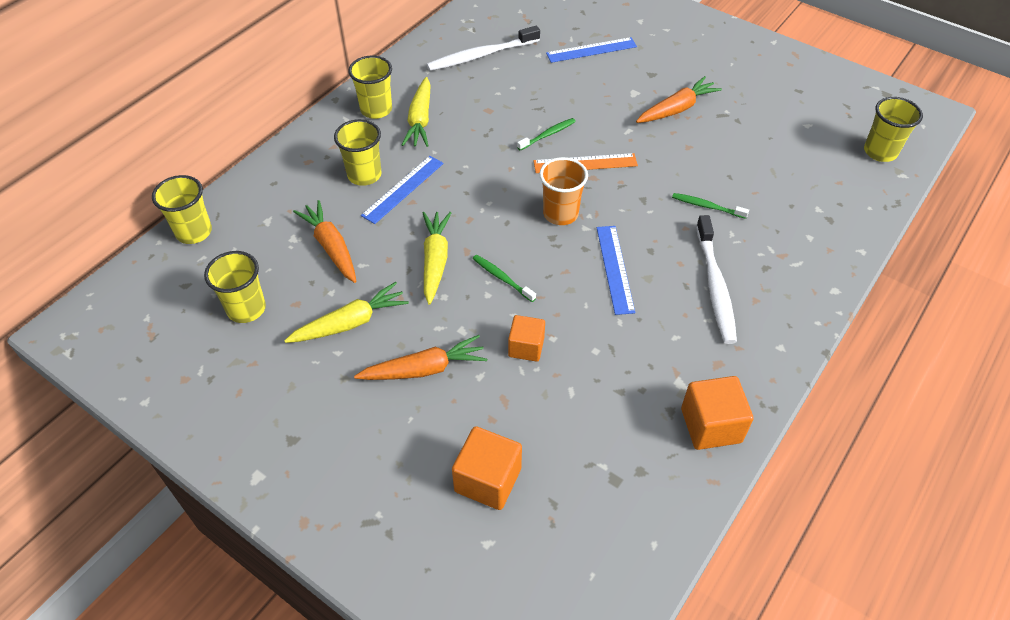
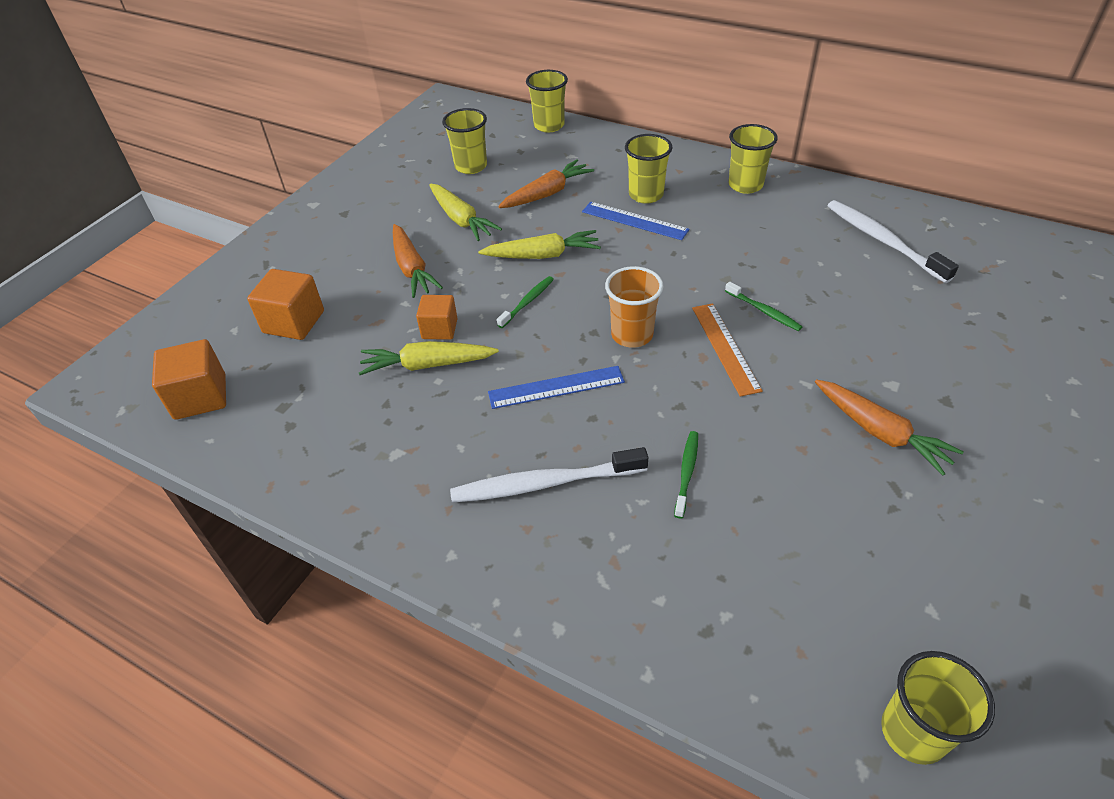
camera: 85 degrees right, 5 degrees down
(420, 120) = (743, 215): yellow carrot -> yellow carrot (427, 365)
(591, 50) = (961, 334): blue ruler -> none
(711, 425) = (338, 482): orange cube -> orange cube (200, 397)

